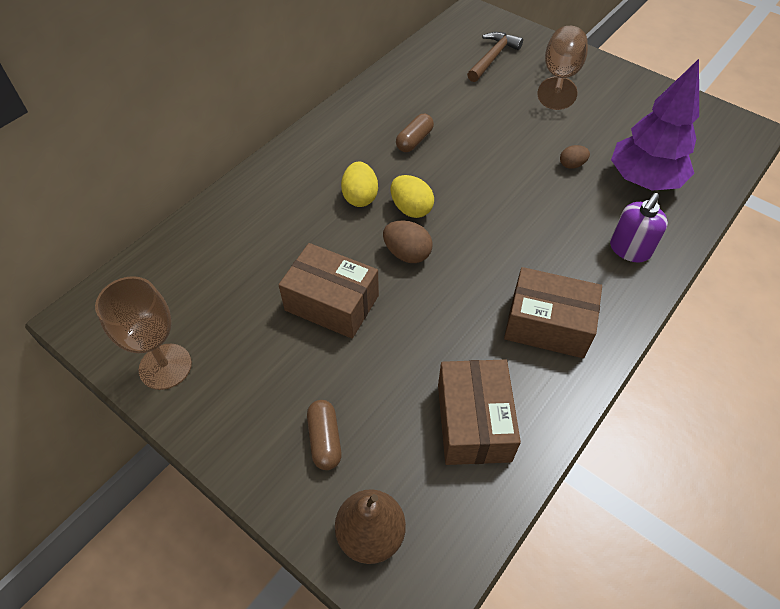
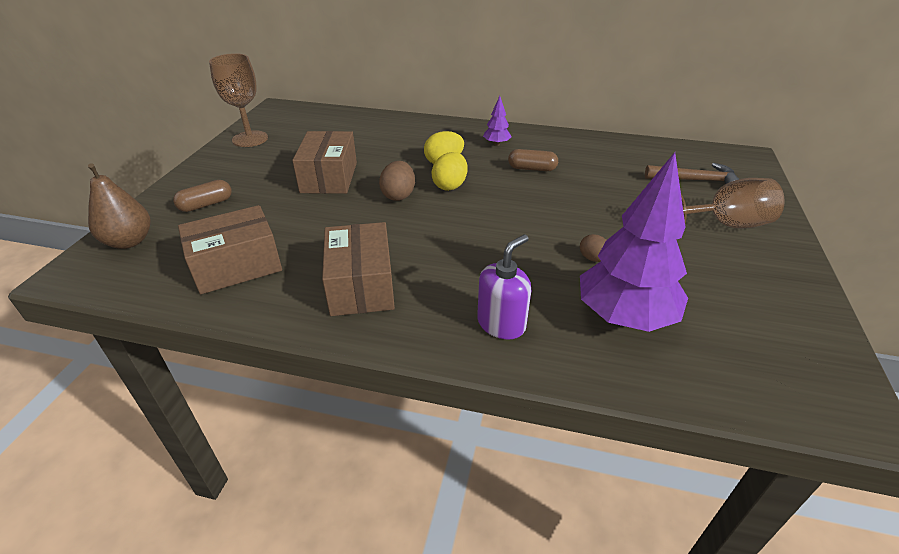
camera: 65 degrees right, 15 degrees down
(348, 144) = (496, 144): none -> purple tree
(629, 249) = (501, 323): purple soap dispenser -> purple soap dispenser turned 120 degrees clockwise

